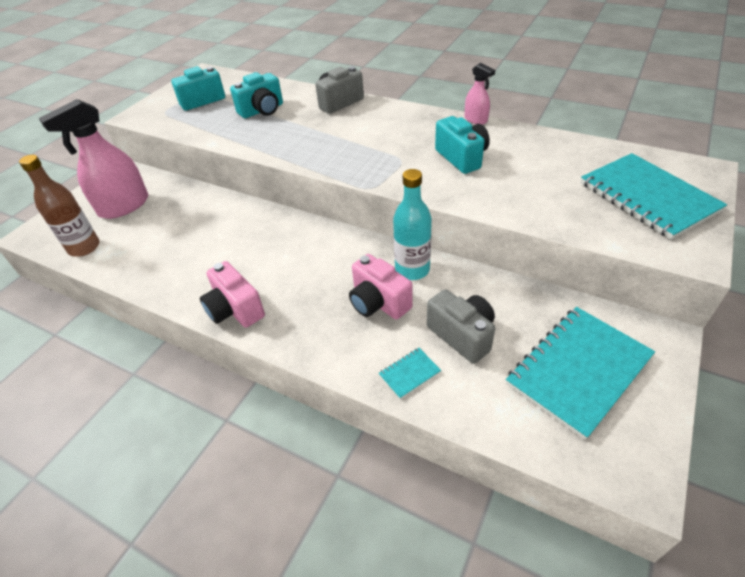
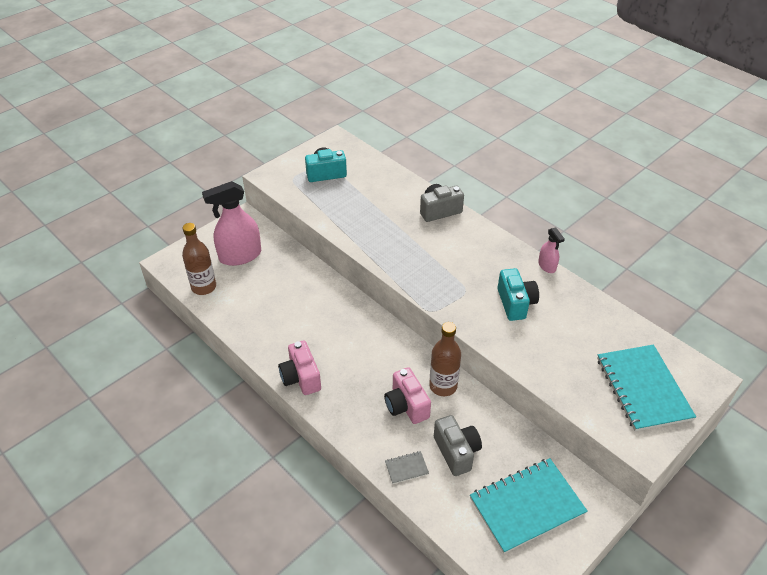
camera: 15 degrees right, 0 degrees up
(262, 110) = (372, 201): turquoise camera -> none
(409, 373) = (406, 468): turquoise notebook -> grey notebook
(412, 269) = (443, 386): turquoise bottle -> brown bottle

